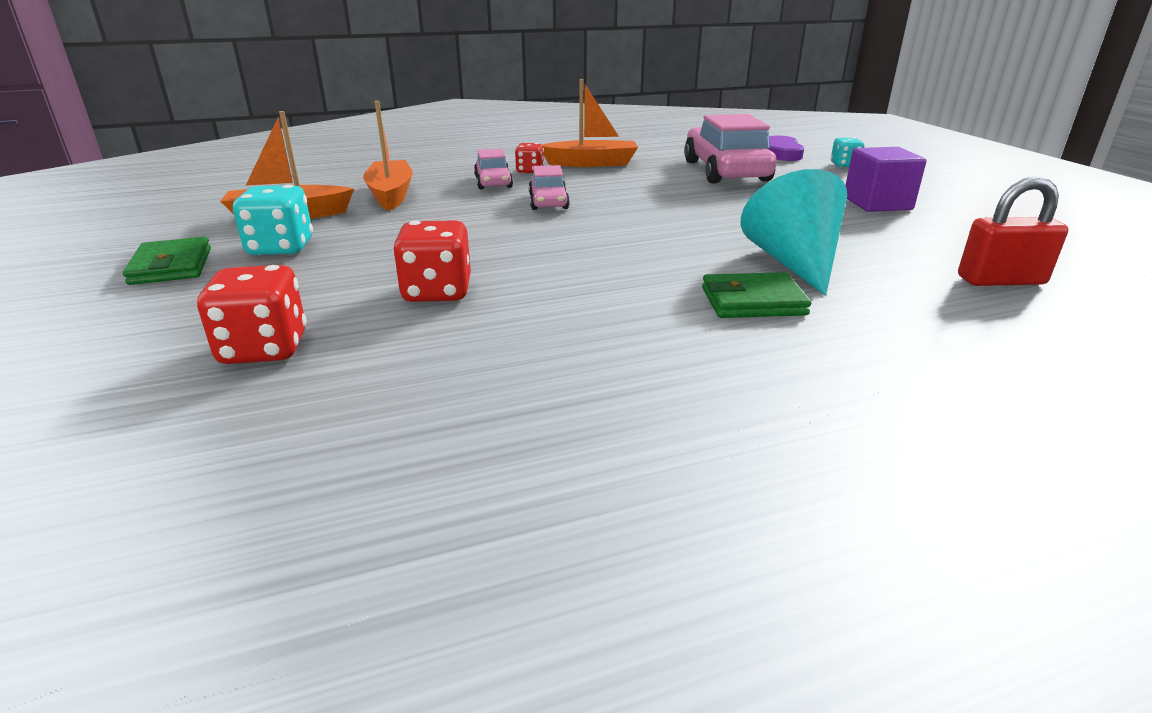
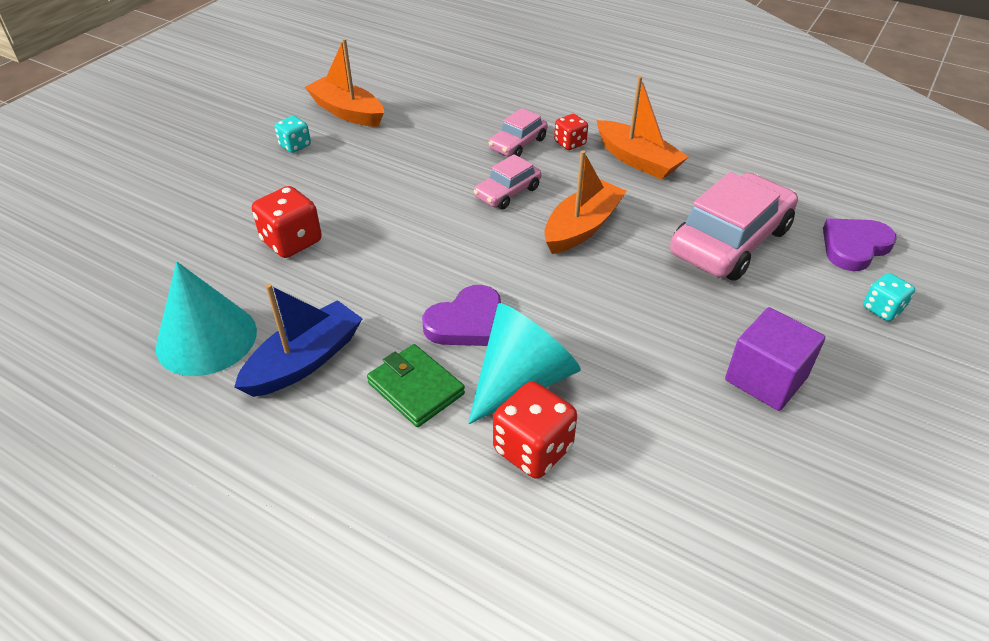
camera: 50 degrees right, 15 degrees up
(171, 266) = (233, 131): green wallet -> none
(264, 349) = (169, 230): red dice -> red dice (533, 449)
(281, 248) = (295, 146): turquoise dice -> turquoise dice, size x0.61
(391, 195) = (432, 121): orange boat -> orange boat (582, 227)
(517, 381) = (206, 338): none -> turquoise cone
(642, 337) = (305, 361): none -> blue boat
(691, 260) = (466, 322): none -> purple heart
(1001, 280) = (627, 531): red padlock -> none

